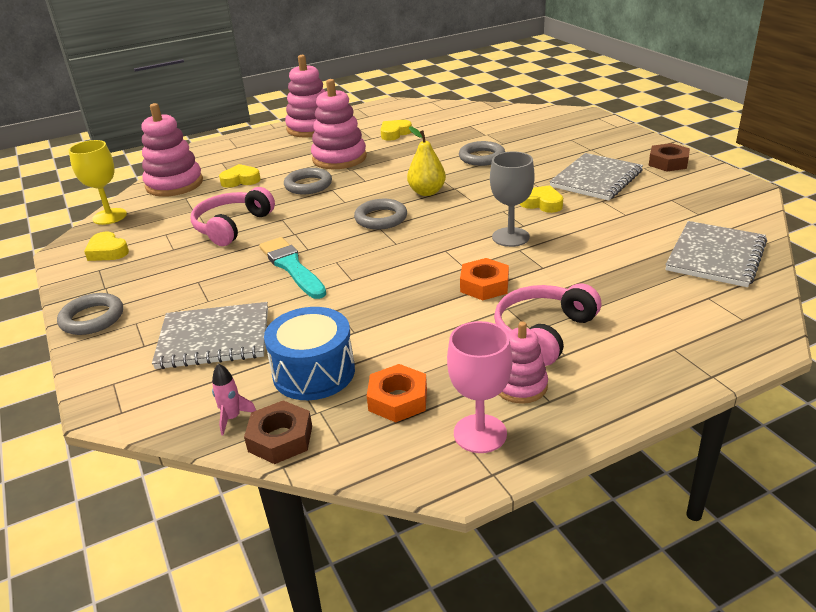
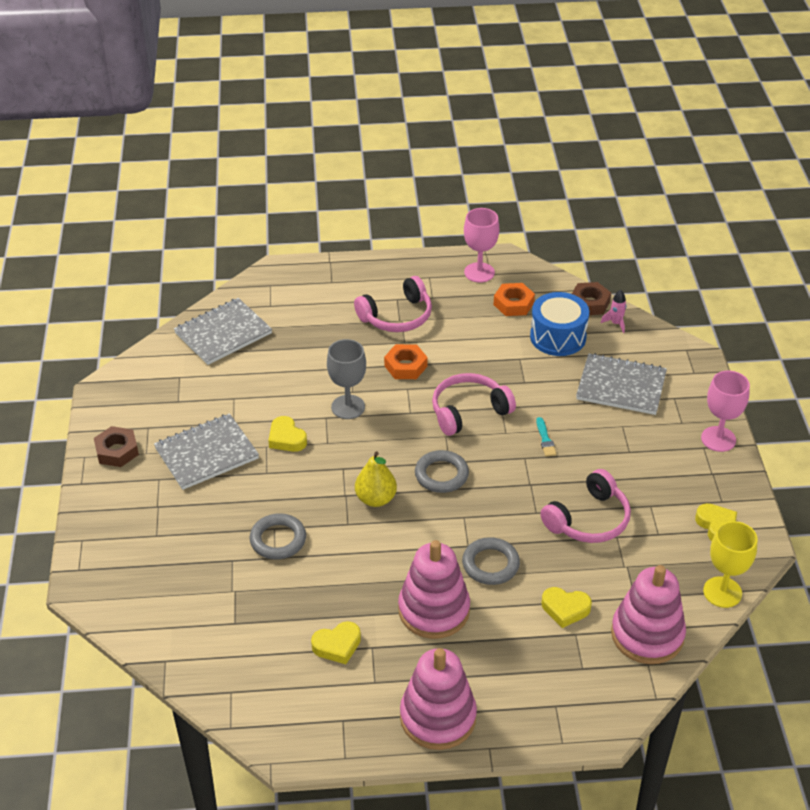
camera: 160 degrees left, 10 degrees up
(92, 318) = (718, 439): grey ring -> pink goblet
(292, 267) = (545, 439): turquoise brush -> turquoise brush, size x0.48
(385, 267) = (468, 411): none -> pink headphones
(520, 386) = (438, 289): pink stacking toy -> none

